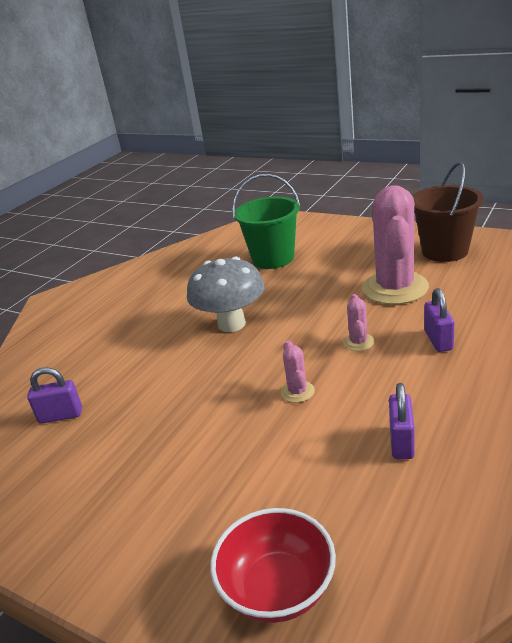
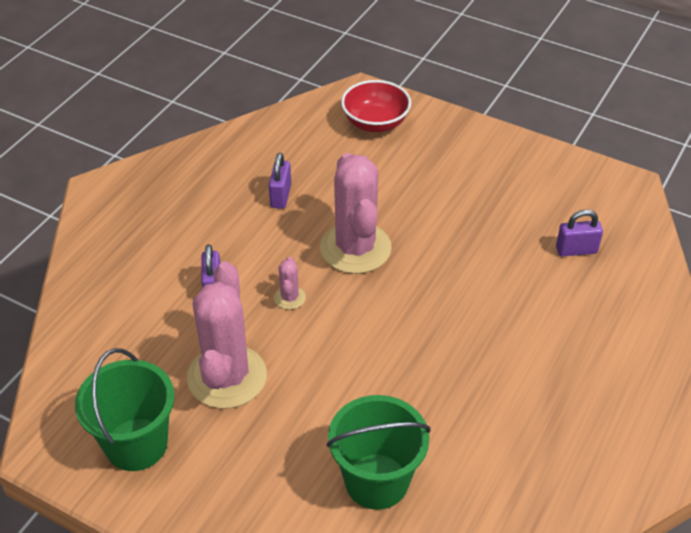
camera: 175 degrees right, 15 degrees up
(231, 324) = (426, 347): grey mushroom -> none
(297, 392) = (355, 248): pink cactus -> pink cactus, size x2.35
(445, 251) = (136, 444): brown bucket -> green bucket

